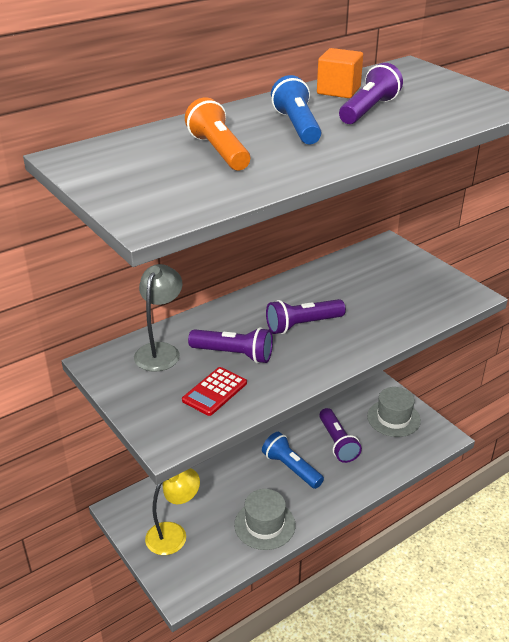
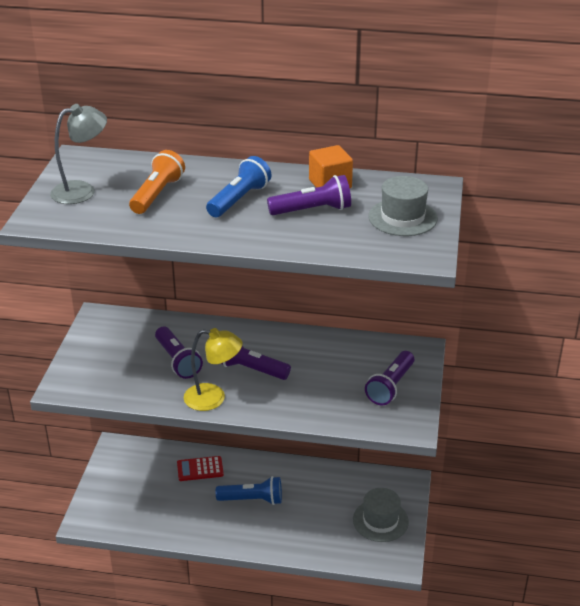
camera: 45 degrees right, 0 degrees up
(160, 351) = (141, 331): grey lamp -> grey lamp (82, 190)
(174, 534) = (124, 485): yellow lamp -> yellow lamp (213, 398)
(215, 392) = (130, 376): red calculator -> red calculator (200, 469)
(264, 525) = (183, 522): grey hat -> grey hat (402, 217)
(291, 468) = (252, 499): blue flashlight -> blue flashlight turned 90 degrees clockwise
(337, 443) = (310, 507): purple flashlight -> purple flashlight (390, 387)

